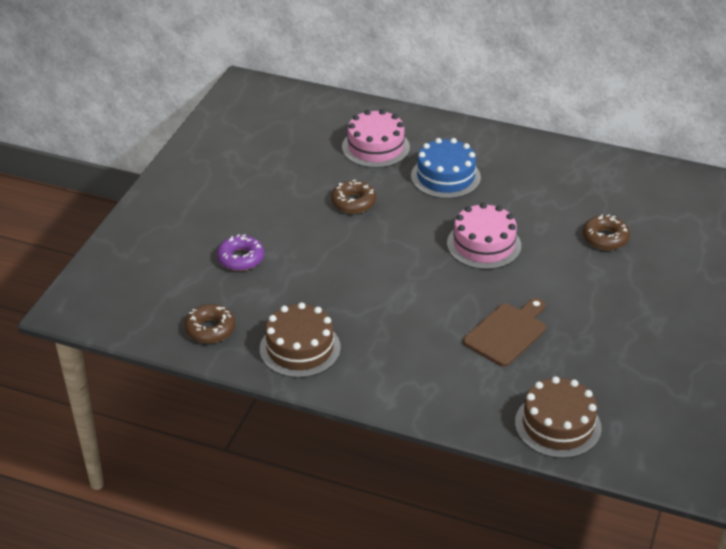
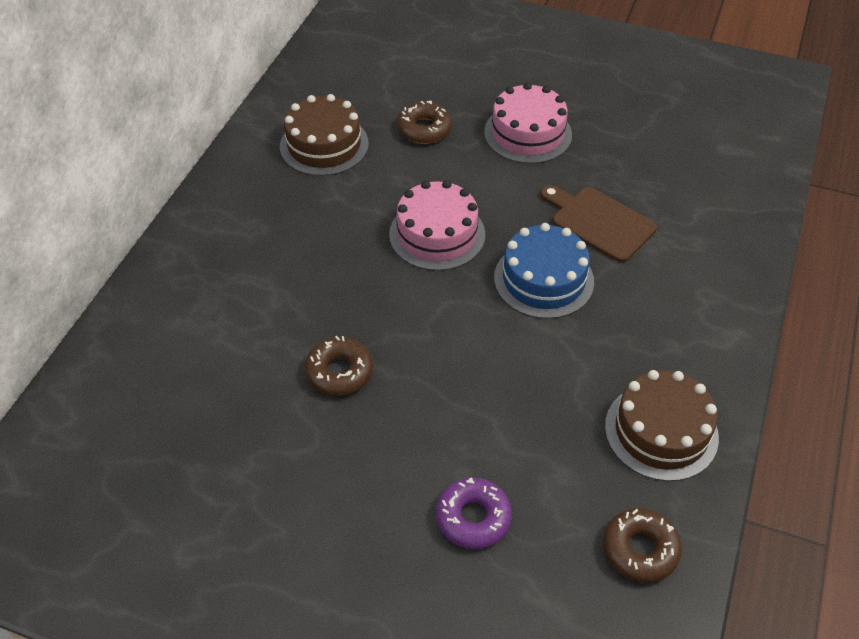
camera: 90 degrees left, 10 degrees up
(375, 147) = (204, 345): pink cake -> pink cake (528, 133)
(445, 177) = (288, 266): blue cake -> blue cake (543, 279)
(558, 425) = (737, 191): brown cake -> brown cake (324, 145)

